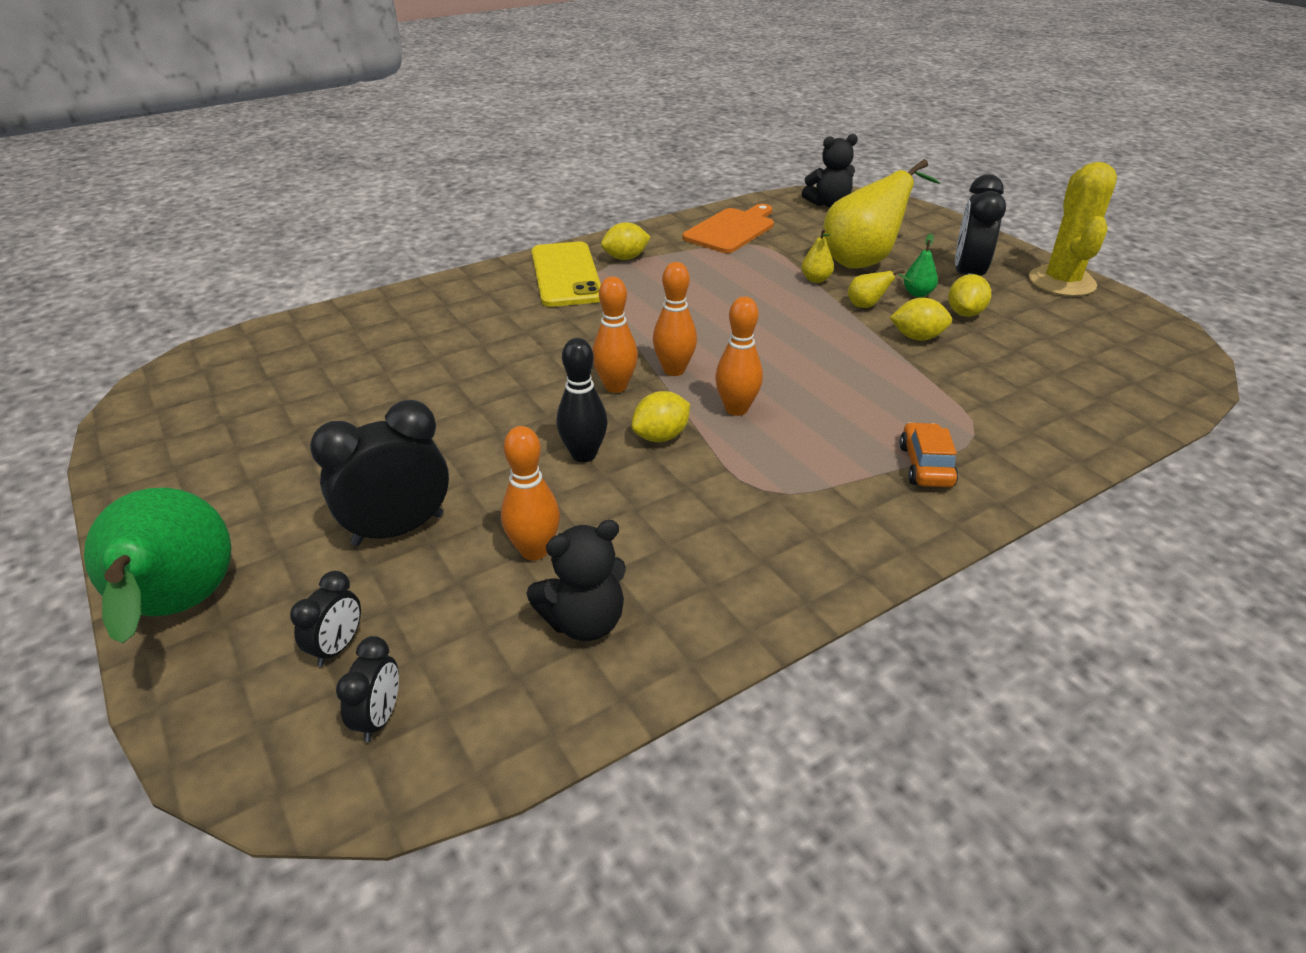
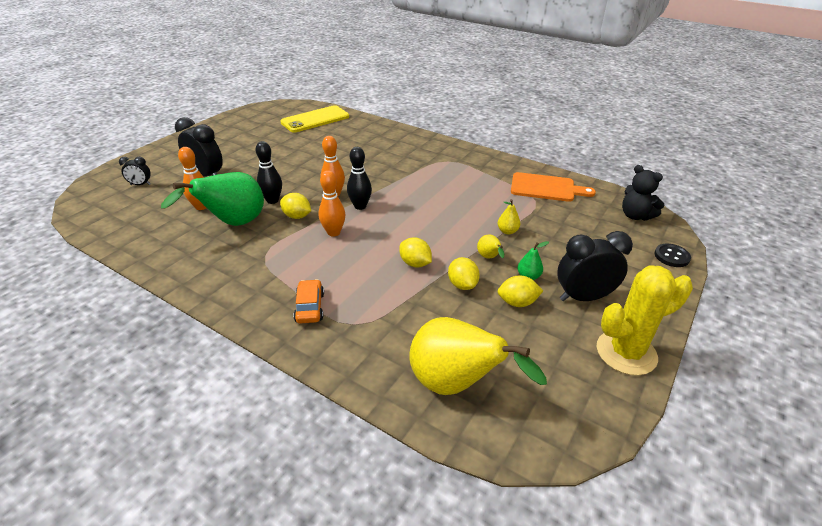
camera: 65 degrees right, 0 degrees up
(180, 609) = (155, 153): green pear -> green pear (233, 223)
(379, 718) = (107, 202): black clock -> none
(565, 275) = (435, 154): yellow phone -> yellow phone (315, 119)
(584, 621) = (160, 229): black teddy bear -> none
(625, 258) = (471, 164): yellow lemon -> yellow lemon (415, 263)
(674, 370) = (360, 206): orange bowling pin -> black bowling pin
(864, 261) = (556, 246): yellow pear -> yellow pear (456, 384)
(914, 212) = (671, 256): none -> black button
(925, 466) = (310, 307): orange car -> orange car turned 75 degrees counterclockwise

